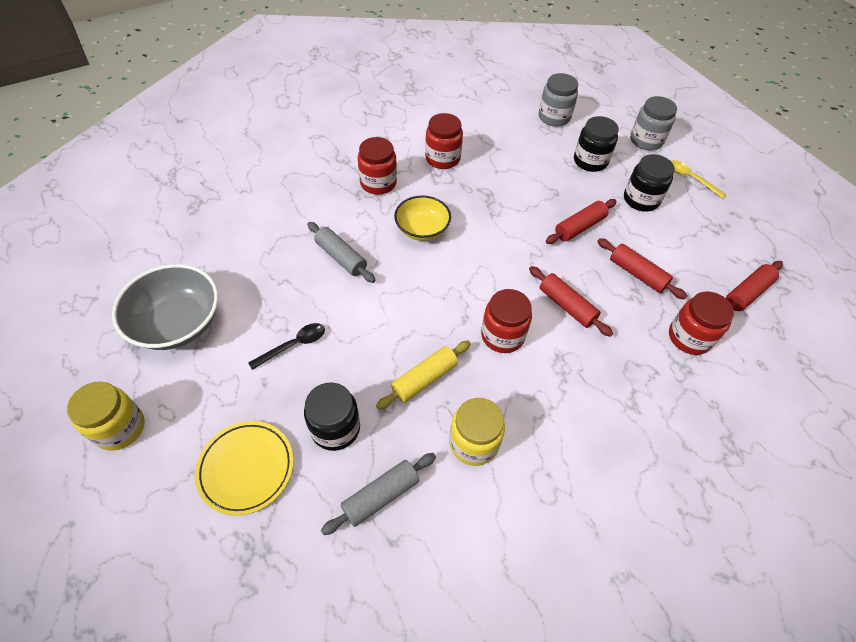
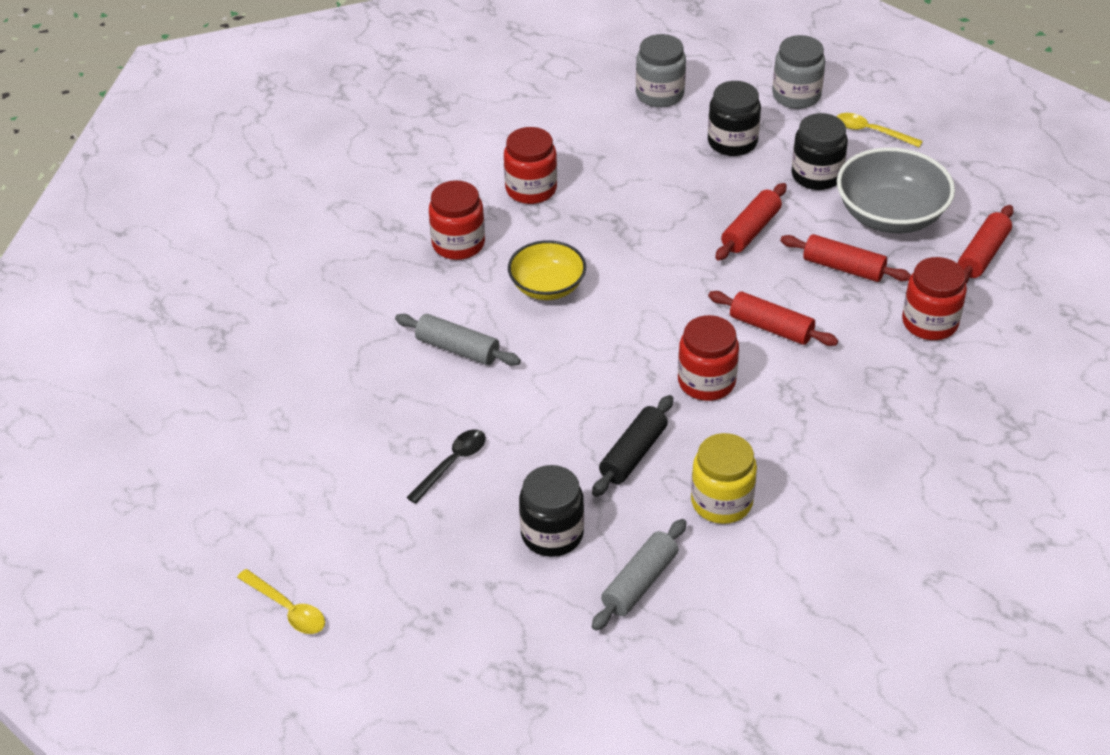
camera: 15 degrees left, 10 degrees down
(120, 428) = (287, 609): yellow jar -> yellow spoon
(178, 323) = (287, 481): grey bowl -> grey bowl (890, 215)
(246, 468) = (468, 603): yellow plate -> none
(424, 379) = (633, 454): yellow rolling pin -> black rolling pin

